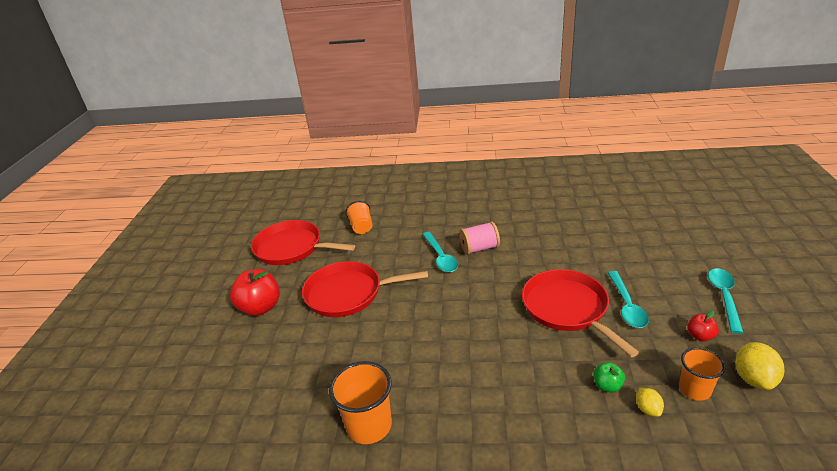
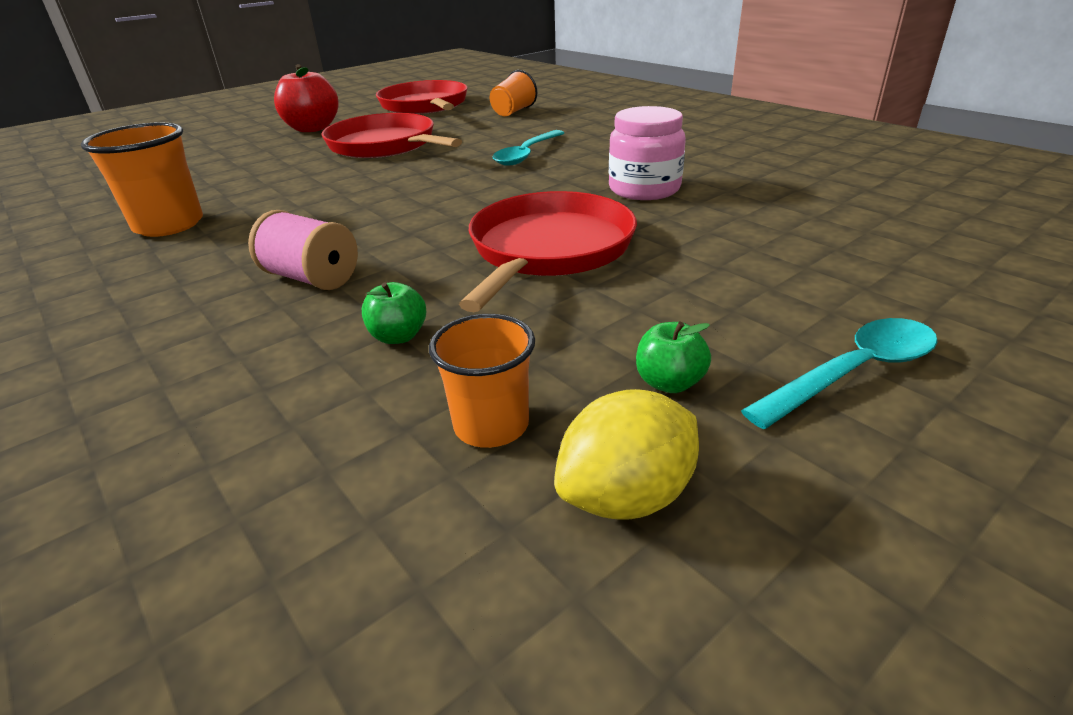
camera: 45 degrees right, 0 degrees up
(479, 248) = (585, 163): pink spool -> pink spool (312, 278)
(533, 251) = (644, 189): none -> pink jar
(626, 305) = (637, 288): turquoise spoon -> none
(647, 409) = (377, 391): yellow lemon -> none
(700, 336) = (669, 383): red apple -> green apple

